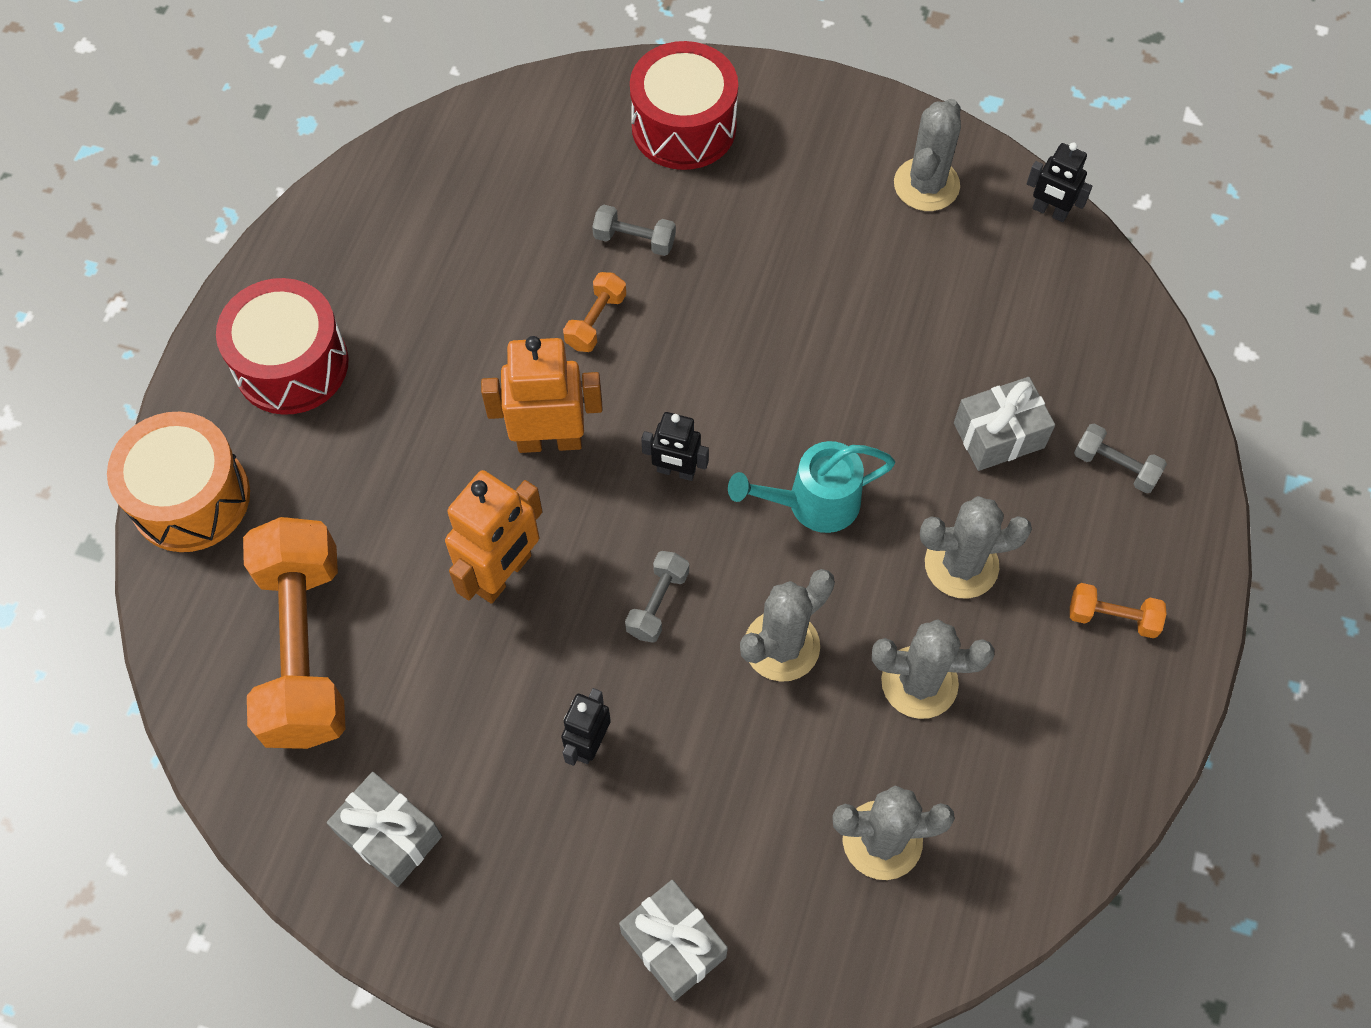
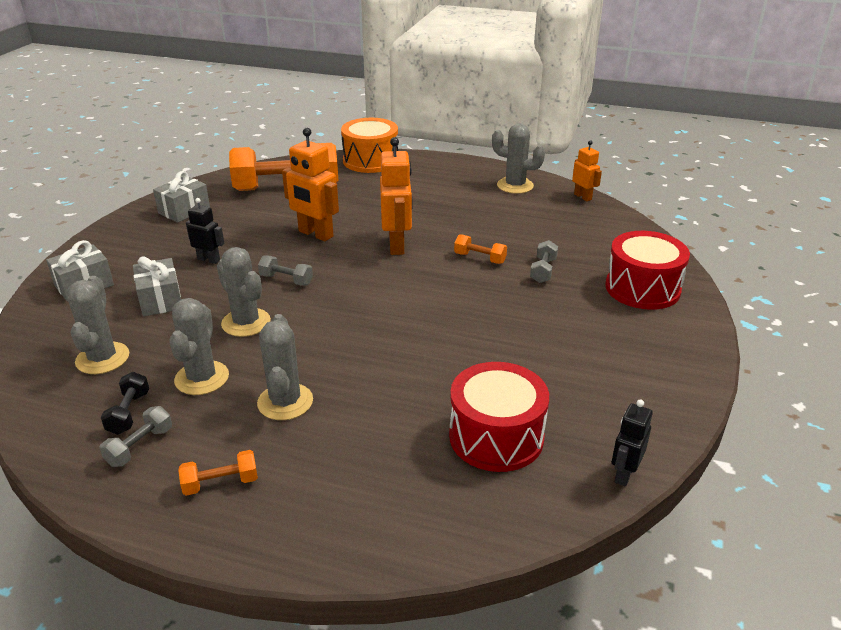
camera: 90 degrees right, 30 degrees down
(291, 364) = (444, 178): red drum -> red drum (496, 437)
(393, 156) = (583, 197): none -> orange robot
(676, 471) = (373, 286): black robot -> none
(812, 503) = (344, 336): turquoise watering can -> none
(926, 185) = (629, 399): grey cactus -> grey cactus (515, 186)
(998, 435) = (393, 428): grey gift -> grey gift (160, 300)
(1000, 763) = (129, 413): none -> black dumbbell
(1112, 617) = (221, 483): orange dumbbell -> orange dumbbell turned 60 degrees clockwise
(1115, 466) = (359, 497): grey dumbbell -> grey dumbbell (140, 446)

